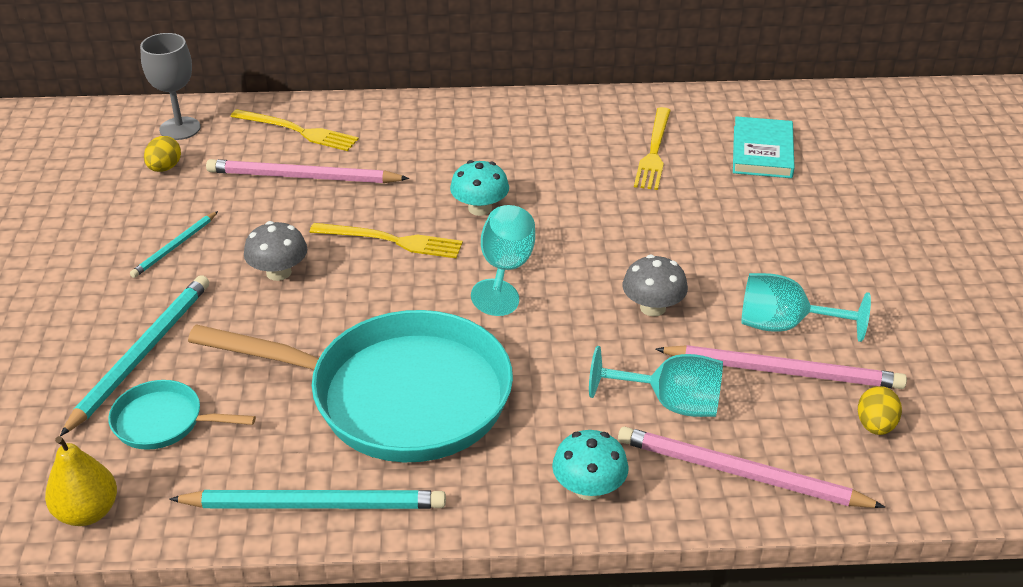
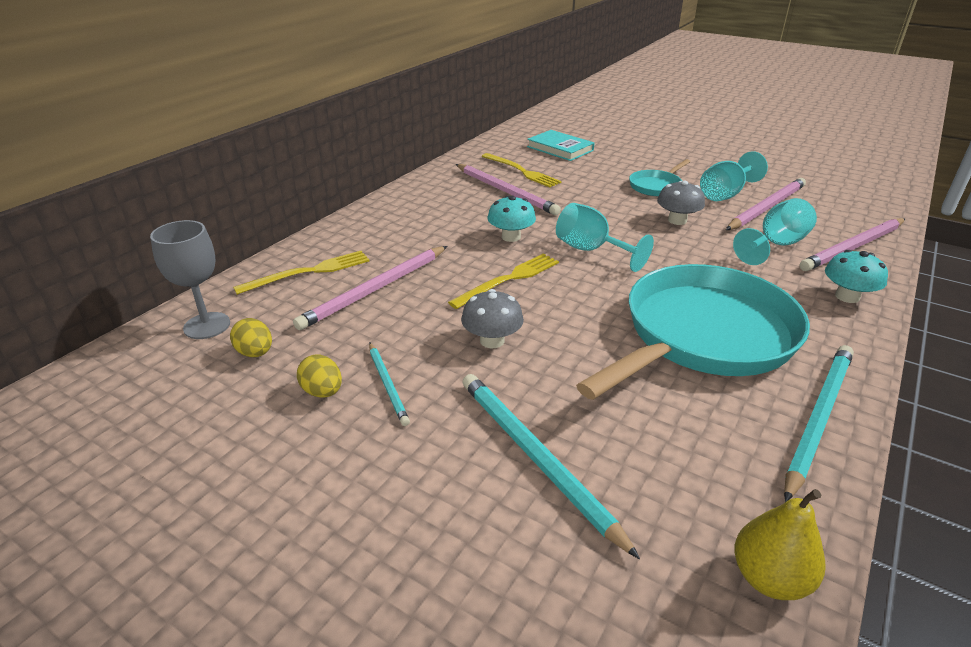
camera: 55 degrees left, 5 degrees down
(164, 422) = (653, 474): turquoise pan -> turquoise pan (656, 186)
(585, 163) = (505, 191): none -> pink pencil
(875, 426) = (828, 202): yellow egg -> yellow egg (322, 392)

